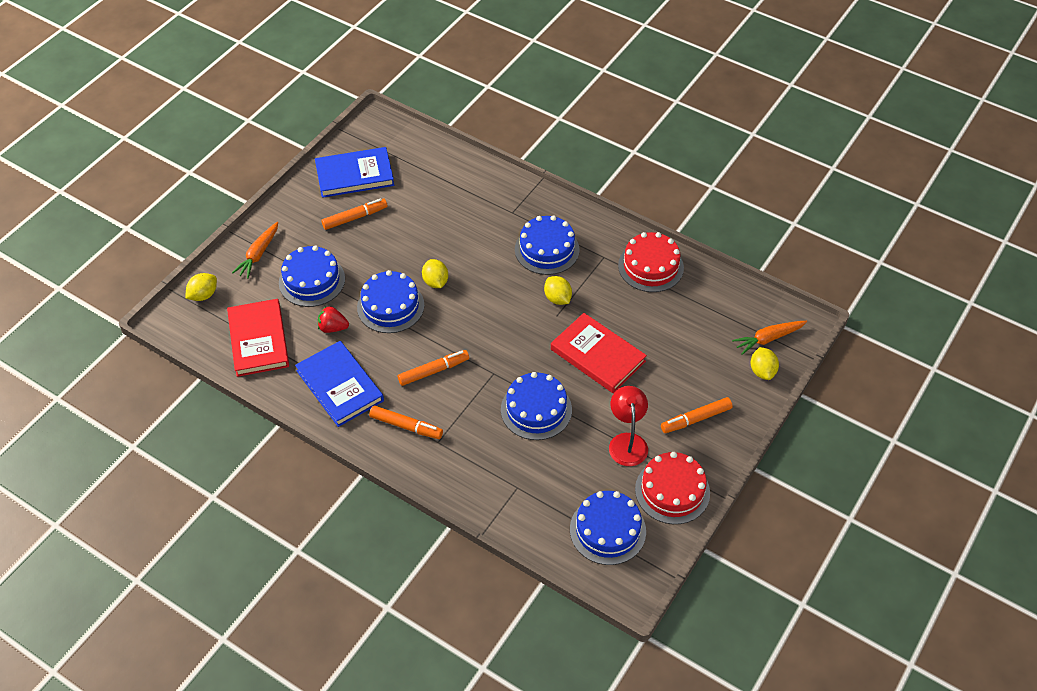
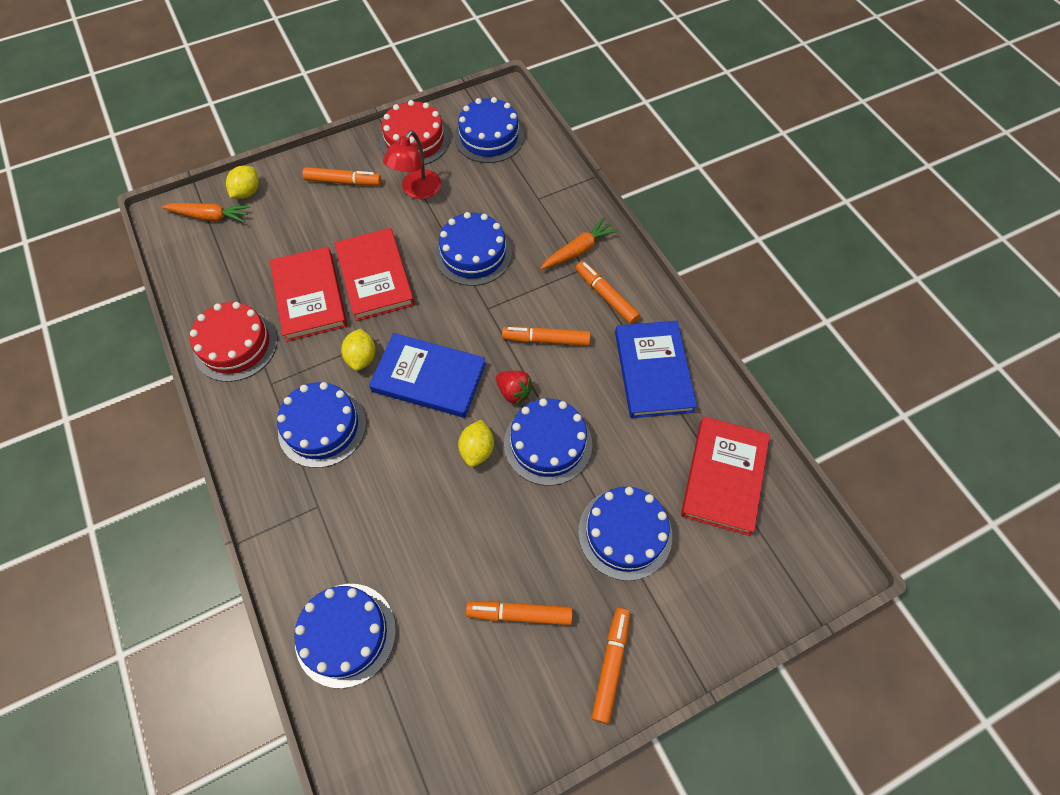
camera: 150 degrees left, 10 degrees up
(203, 295) = (775, 586): yellow lemon -> none
(258, 254) = (679, 619): orange carrot -> orange carrot (578, 250)
(290, 219) = (610, 665): none -> orange marker
(333, 328) = (628, 448): red strawberry -> red strawberry (514, 392)
(354, 175) = (477, 705): blue book -> blue book (429, 378)
(447, 170) = (345, 634): none -> blue cake
(632, 319) = (310, 296): none -> red book

